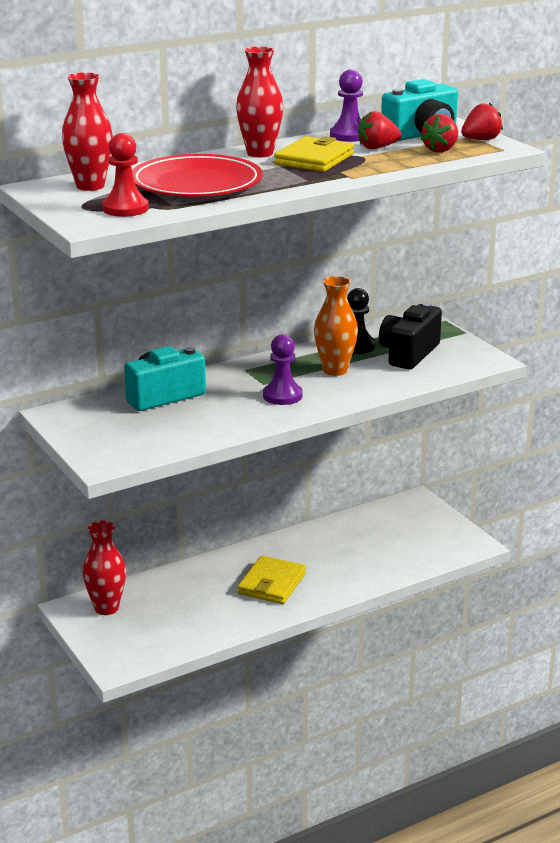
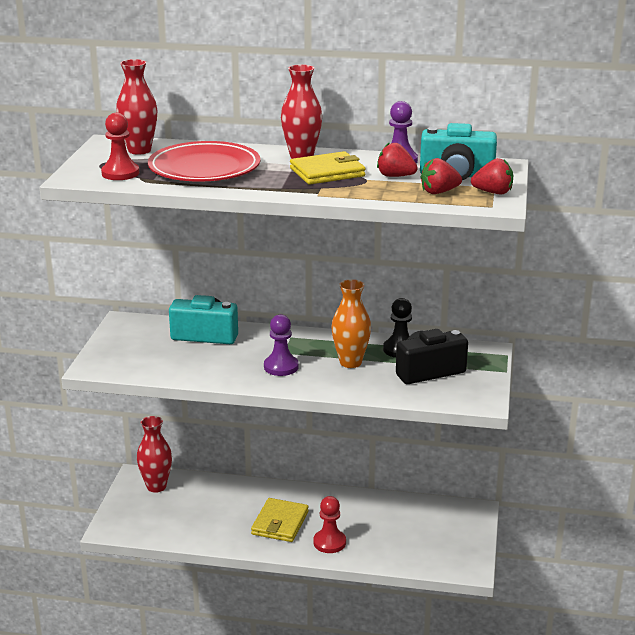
camera: 40 degrees right, 0 degrees up
(272, 583) = (280, 523): yellow wallet -> yellow wallet turned 45 degrees counterclockwise
(337, 578) = (329, 542): none -> red pawn

